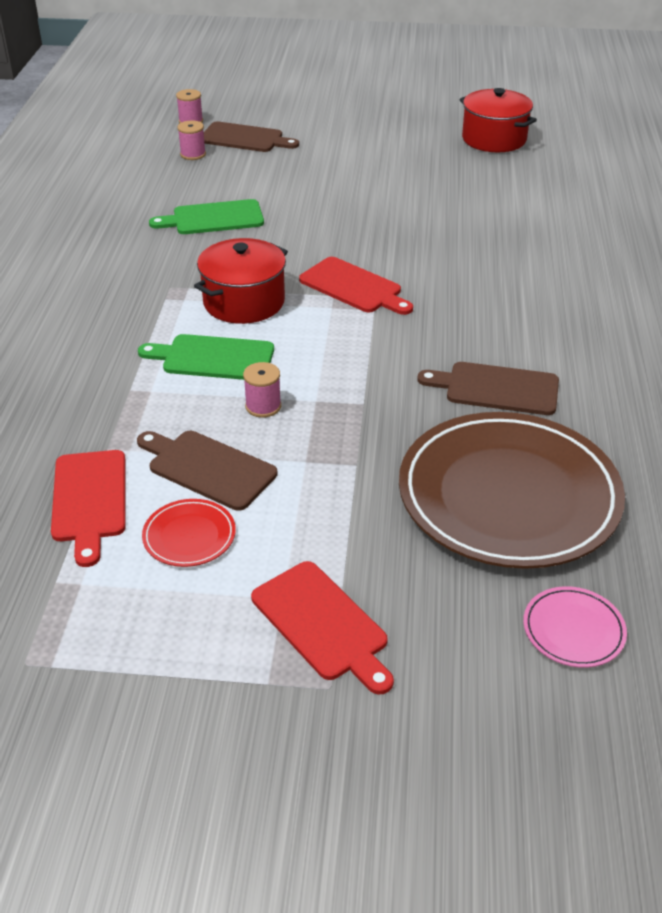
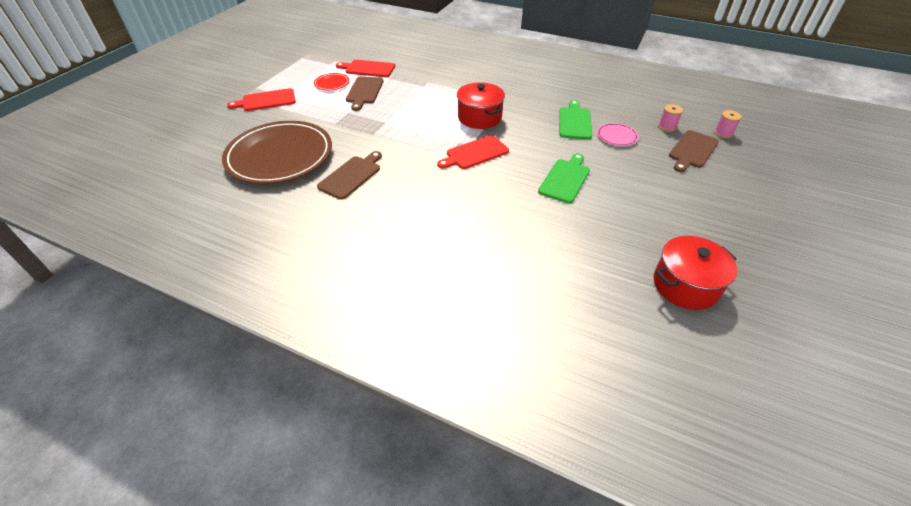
camera: 110 degrees right, 5 degrees up
(208, 468) = (364, 92): brown cutting board -> brown cutting board turned 135 degrees clockwise
(213, 358) = (437, 103): green cutting board -> green cutting board (565, 179)
(263, 406) = (392, 109): pink spool -> none
(573, 630) = (202, 150): pink plate -> pink plate (616, 136)

